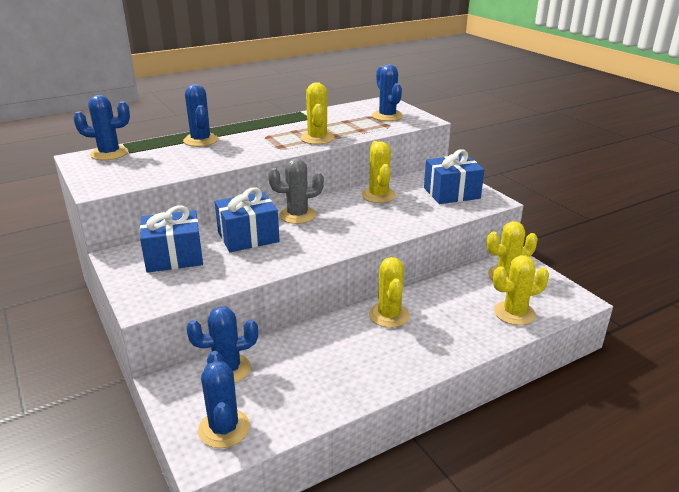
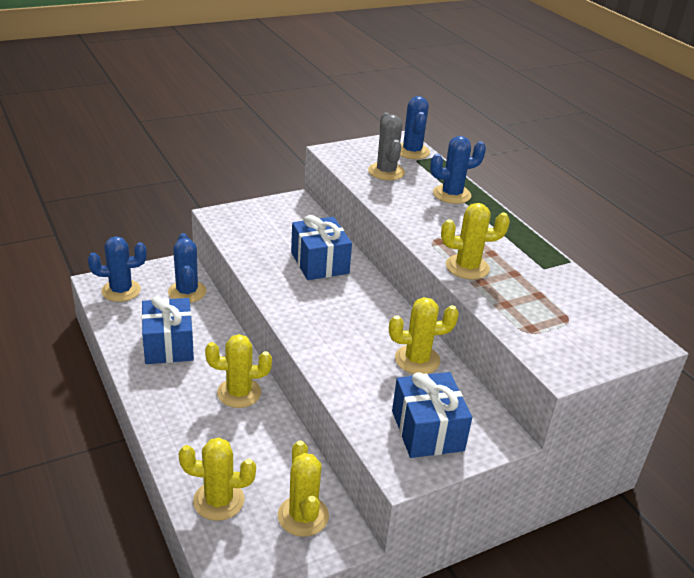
camera: 90 degrees right, 5 degrees up
(174, 257) = (288, 225): blue gift -> blue gift (168, 345)
(297, 215) = (365, 294): grey cactus -> grey cactus (386, 172)
(387, 116) = (570, 334): blue cactus -> none
(514, 313) = (218, 501): yellow cactus -> yellow cactus turned 75 degrees counterclockwise

